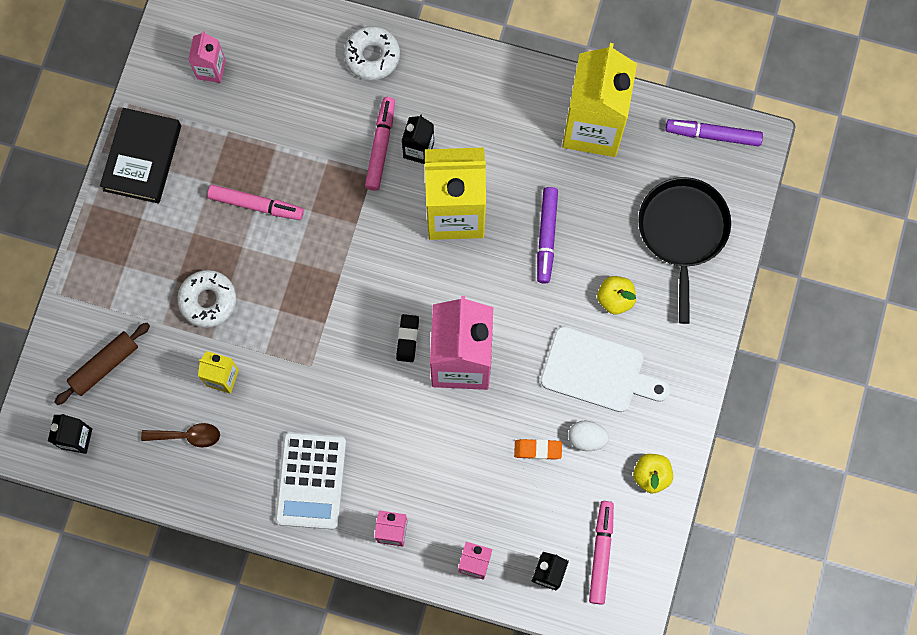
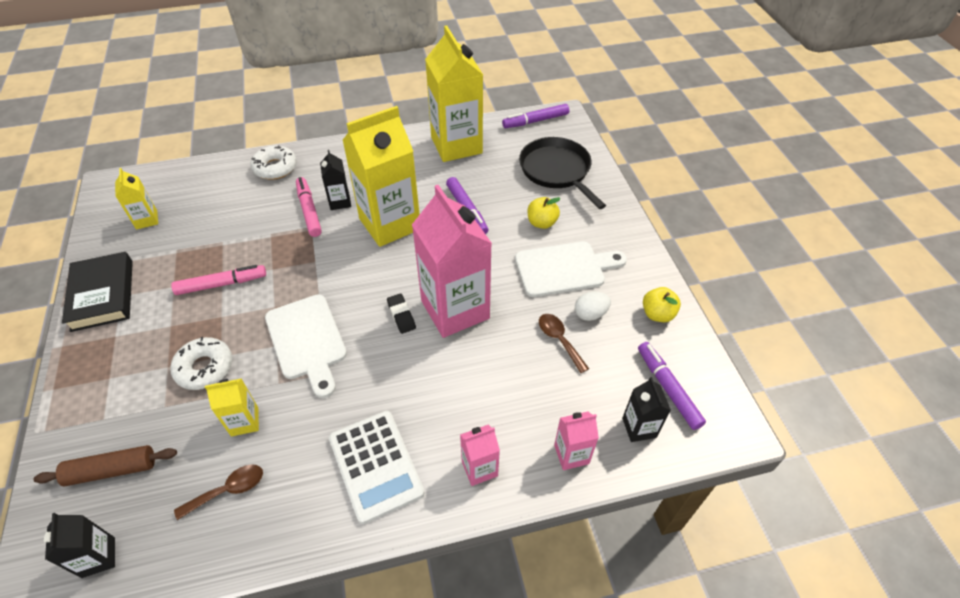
camera: 30 degrees left, 25 degrees down
(104, 365) = (112, 470): brown rolling pin -> brown rolling pin turned 60 degrees clockwise
(211, 69) = (146, 220): pink carton -> yellow carton
(308, 320) = (307, 340): none -> white cutting board
(538, 449) = (559, 340): orange eraser -> brown spoon
(601, 554) = (668, 389): pink marker -> purple marker

